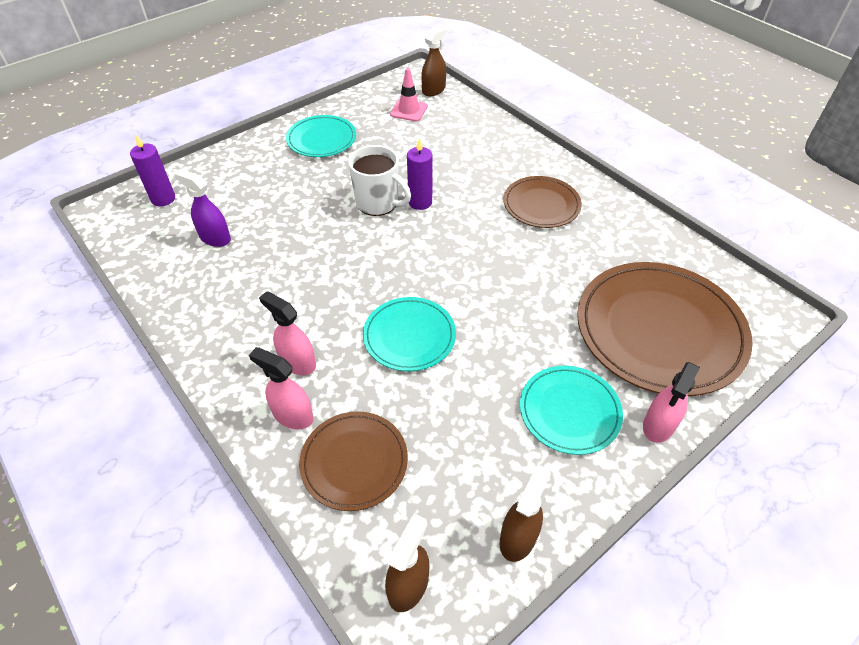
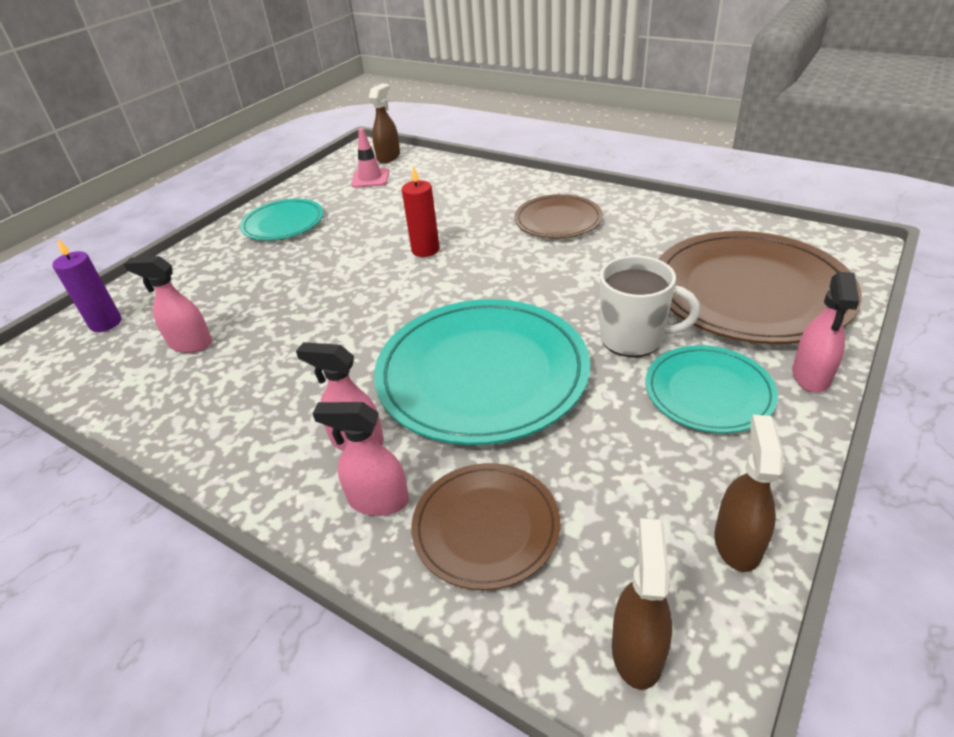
camera: 15 degrees left, 10 degrees down
(215, 238) = (190, 344): purple spray bottle -> pink spray bottle
(378, 203) = (378, 262): white mug -> white mug (634, 338)
(409, 336) = (482, 374): turquoise plate -> turquoise plate, size x1.82
(420, 202) = (425, 250): purple candle -> red candle

